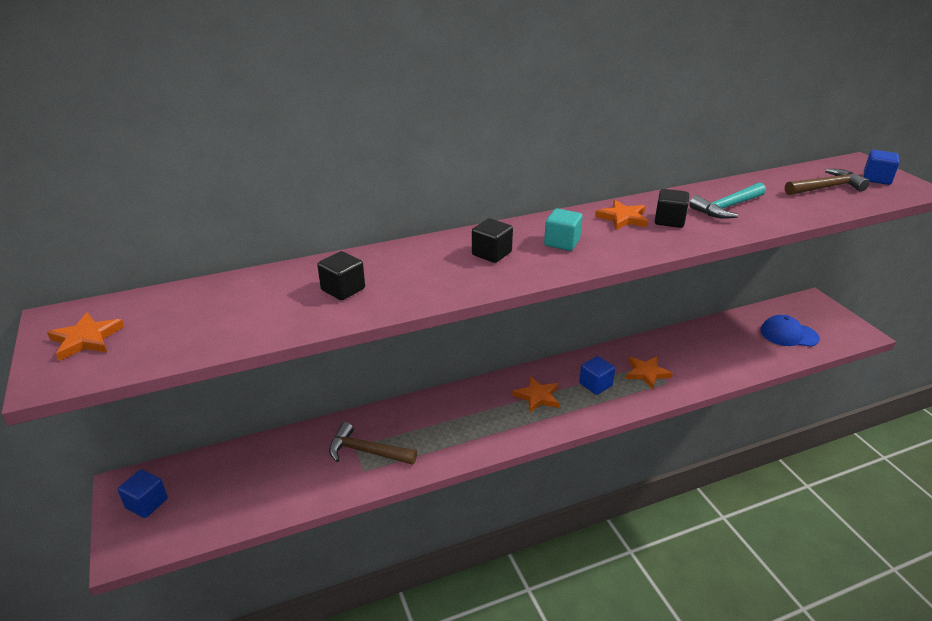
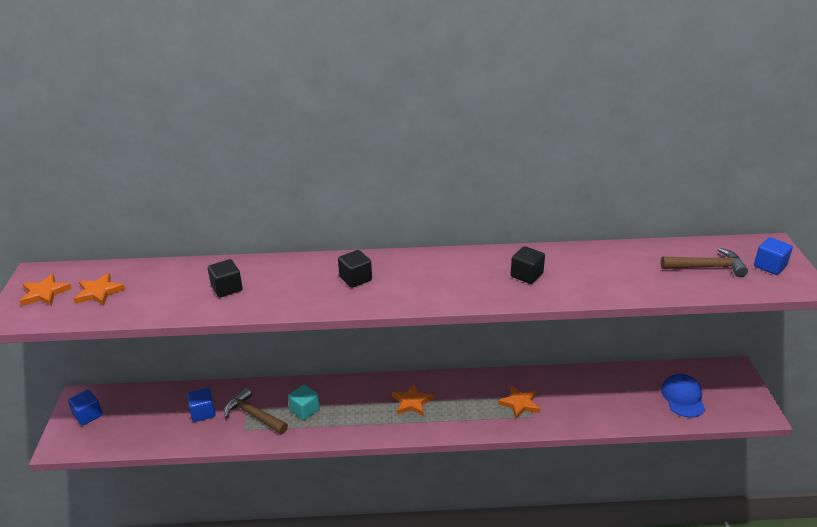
camera: 20 degrees right, 0 degrees up
(562, 243) = (418, 279): turquoise cube -> turquoise cube (305, 410)
(595, 385) = (467, 403): blue cube -> blue cube (203, 412)
(622, 218) = (488, 265): orange star -> orange star (99, 292)
(727, 207) = (591, 271): turquoise hammer -> none
(789, 334) = (683, 397): blue cap -> blue cap turned 60 degrees clockwise

